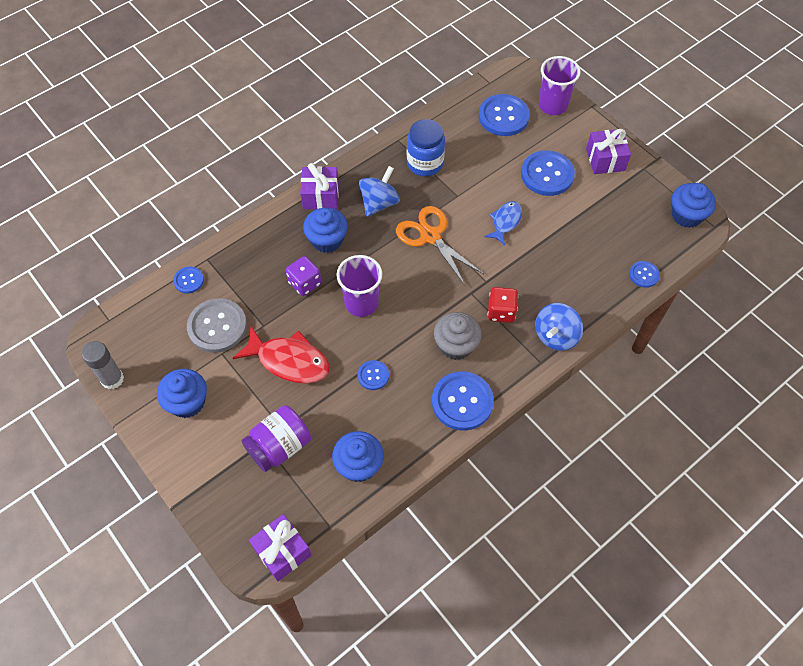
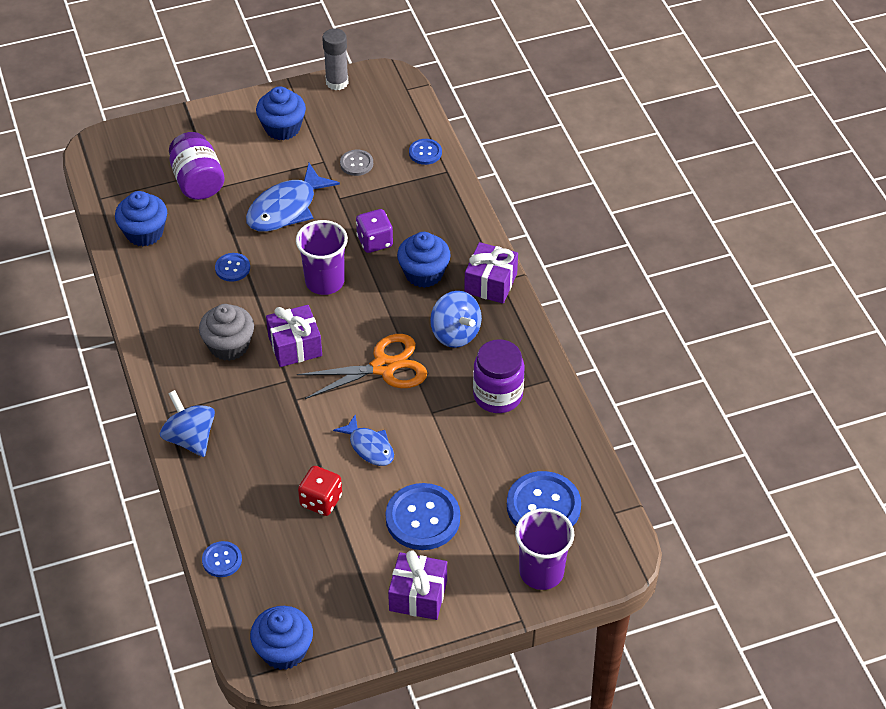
camera: 110 degrees right, 10 degrees down
(217, 326) = (356, 163): grey button -> grey button, size x0.52
(282, 551) = (97, 162): purple gift -> purple gift (295, 346)
(289, 361) = (286, 208): red fish -> blue fish
(425, 163) = (497, 395): blue jar -> purple jar
(462, 402) = (161, 330): blue button -> none
(501, 312) = (248, 399): red dice -> red dice (321, 501)

